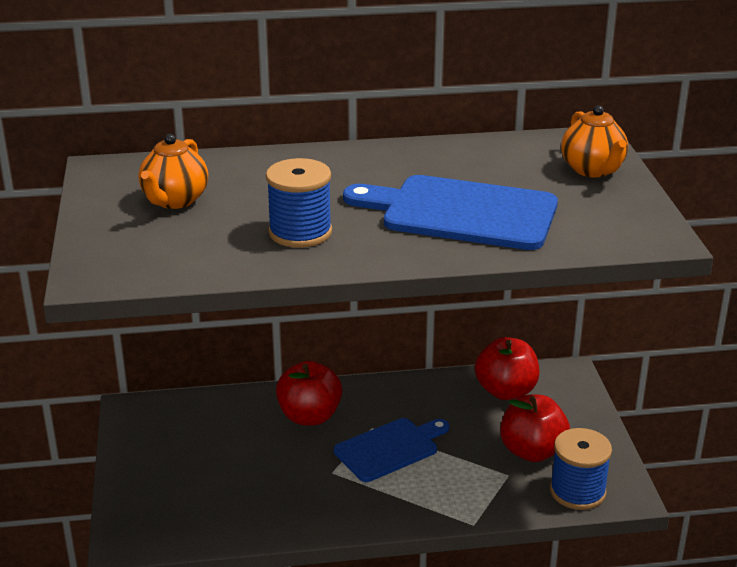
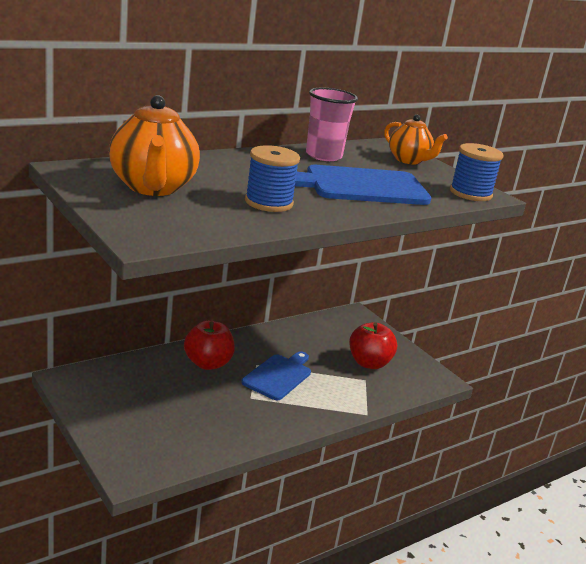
camera: 30 degrees left, 5 degrees down
(174, 200) = (153, 187): orange teapot -> orange teapot, size x1.59
(462, 157) = (323, 156): none -> pink cup
(506, 391) = (326, 329): red apple -> none
(577, 491) = (413, 383): blue spool -> blue spool (470, 193)

